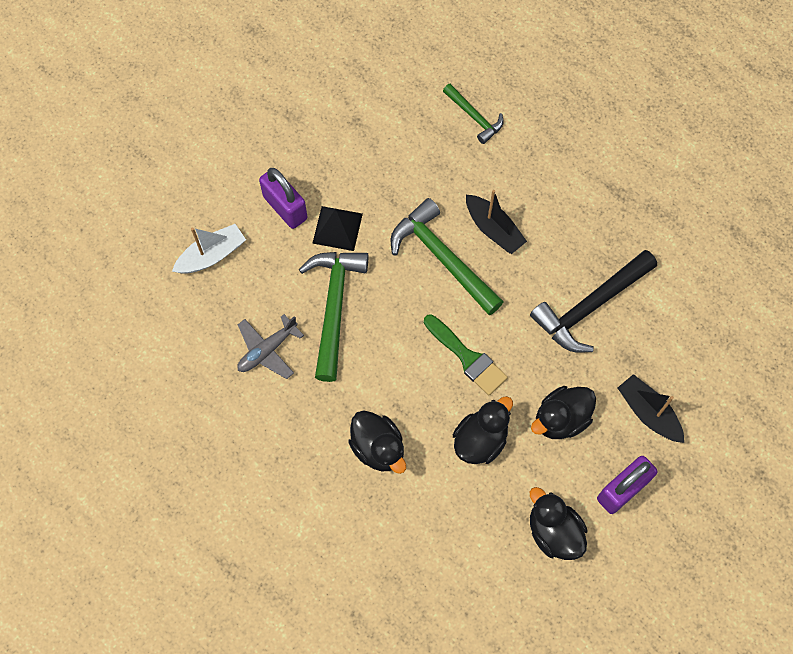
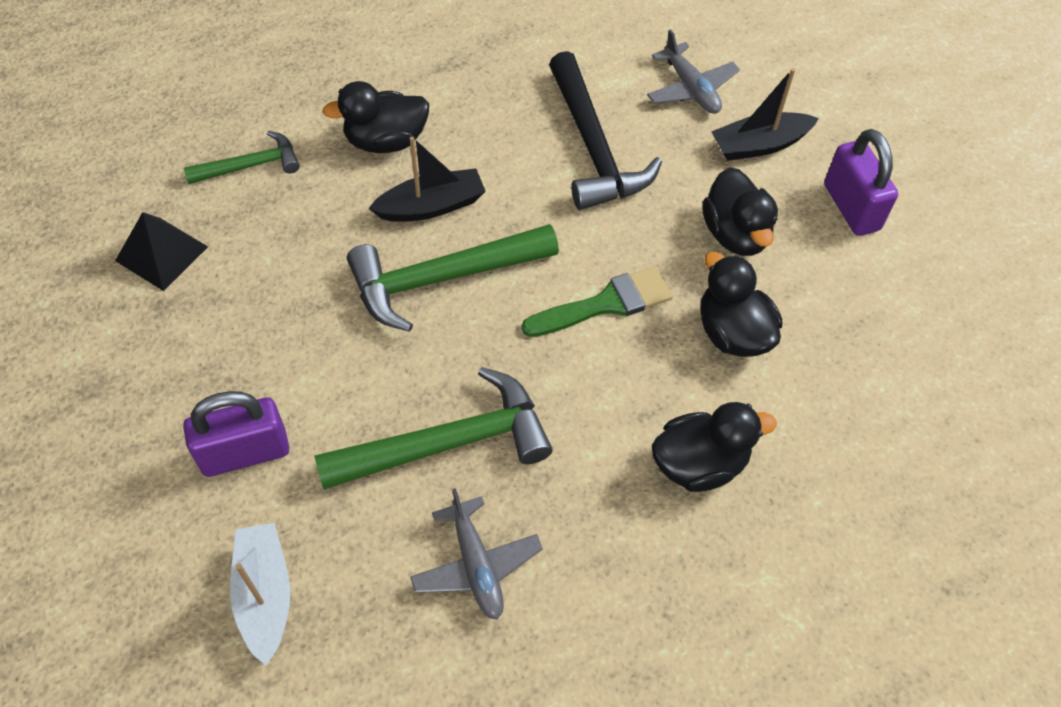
camera: 70 degrees left, 10 degrees down
(334, 307) = (449, 443): green hammer -> green hammer turned 135 degrees clockwise
(337, 228) = (322, 392): black pyramid -> black pyramid (162, 253)
(553, 532) = (887, 298): black duck -> black duck (386, 141)
(678, 351) = (691, 88): none -> grey plane

